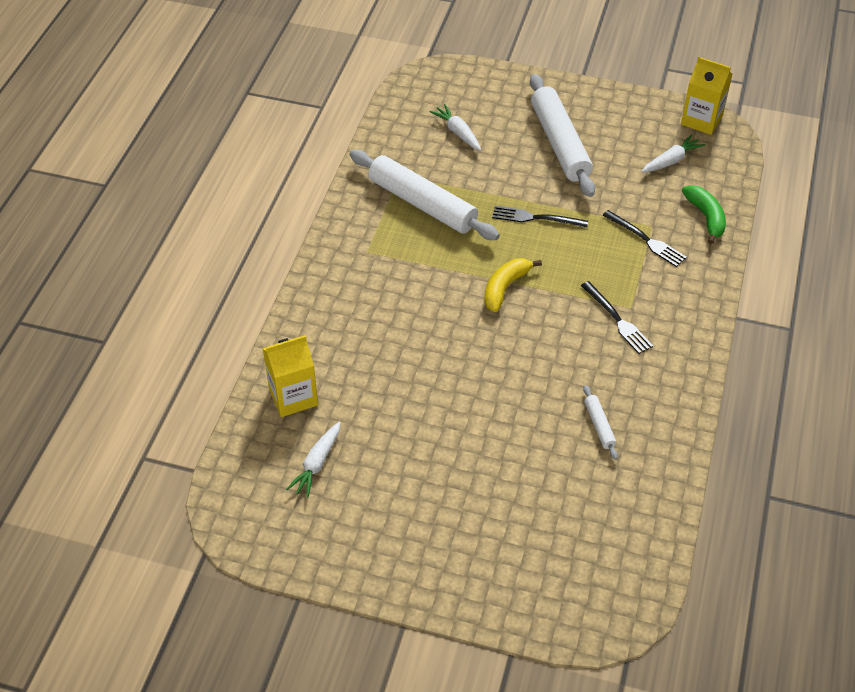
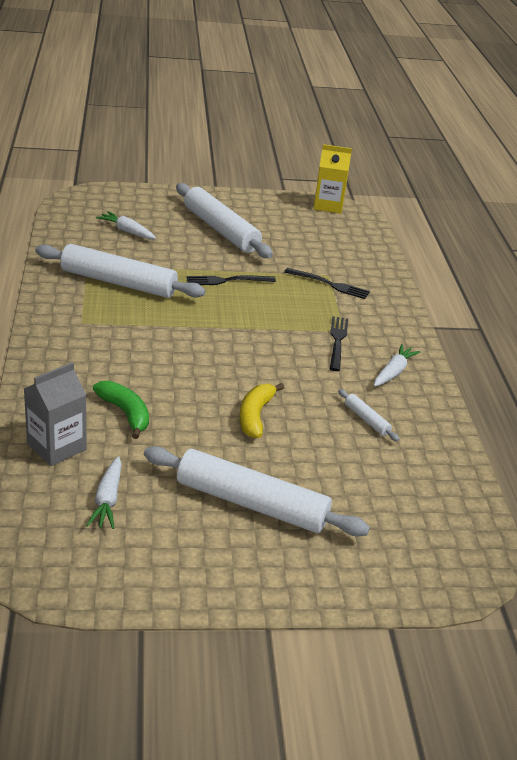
camera: 25 degrees left, 15 degrees down
(293, 397) = (56, 447): yellow carton -> grey carton
(442, 497) = (251, 503): none -> white rolling pin
(505, 288) = (226, 332): yellow banana -> yellow banana (255, 416)
(617, 320) = (337, 341): black fork -> black fork turned 120 degrees counterclockwise
(671, 160) = (319, 232): white carrot -> white carrot (393, 372)
(706, 217) = (369, 264): green banana -> green banana (125, 413)

